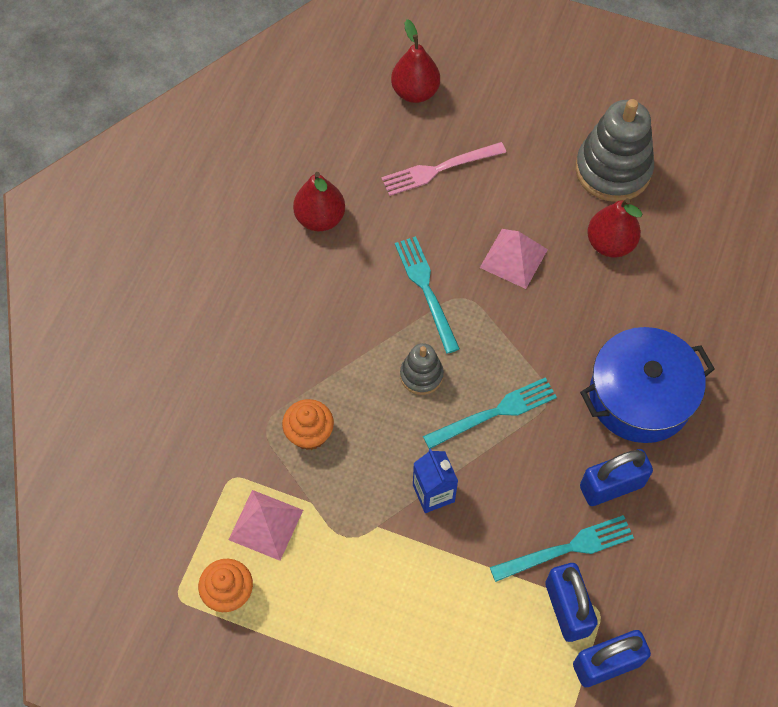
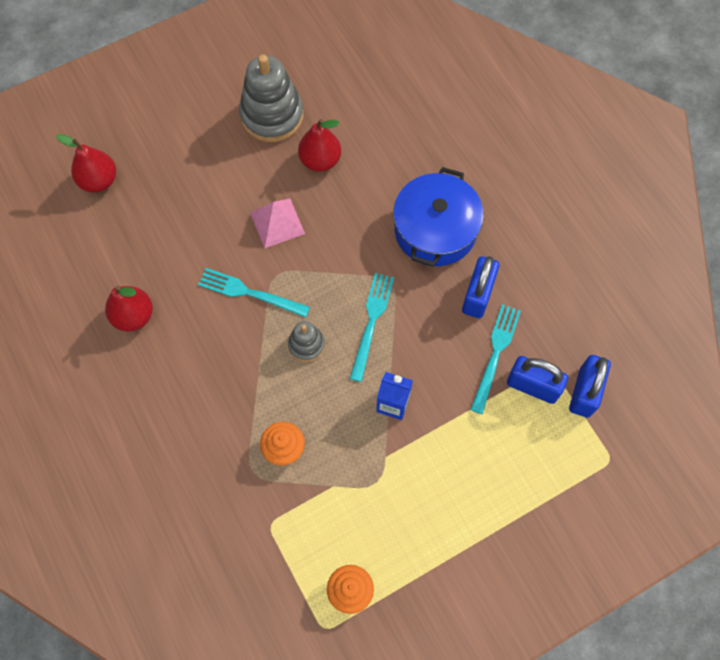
camera: 50 degrees left, 5 degrees up
(266, 525) = (323, 528): pink pyramid -> none
(439, 169) = (171, 214): pink fork -> none

